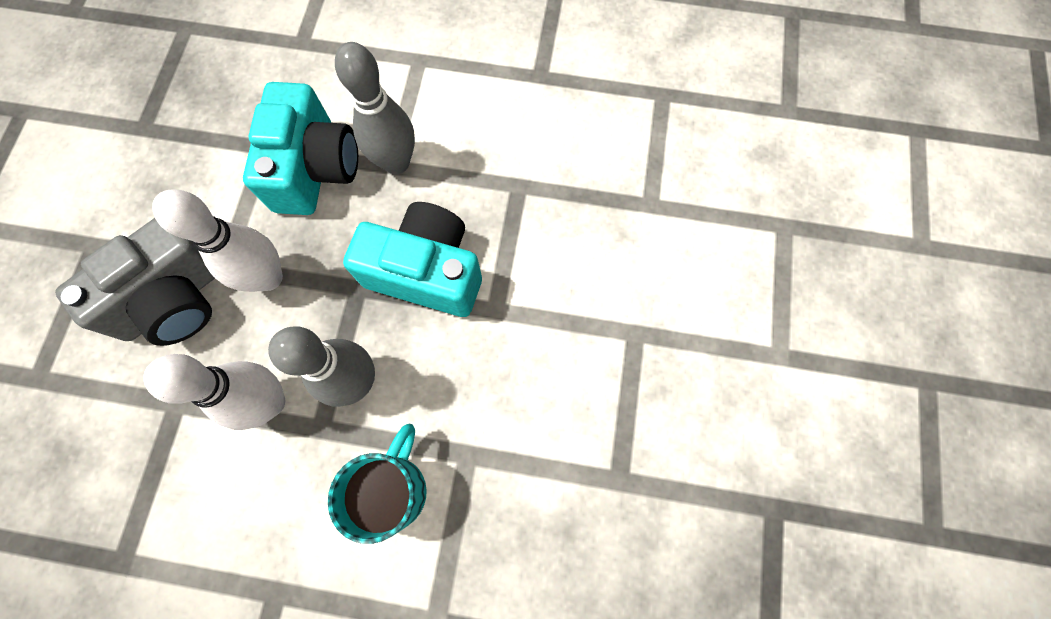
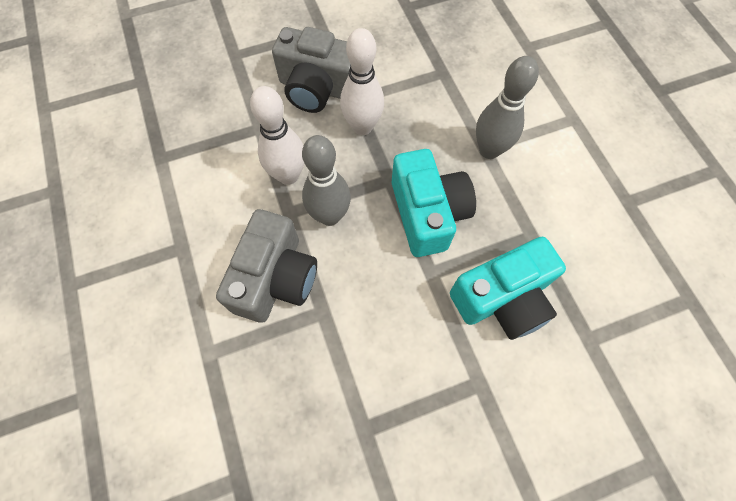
camera: 60 degrees right, 5 degrees down
(315, 168) = (449, 107): turquoise camera -> turquoise camera (502, 298)
(393, 489) = (275, 278): turquoise mug -> grey camera

